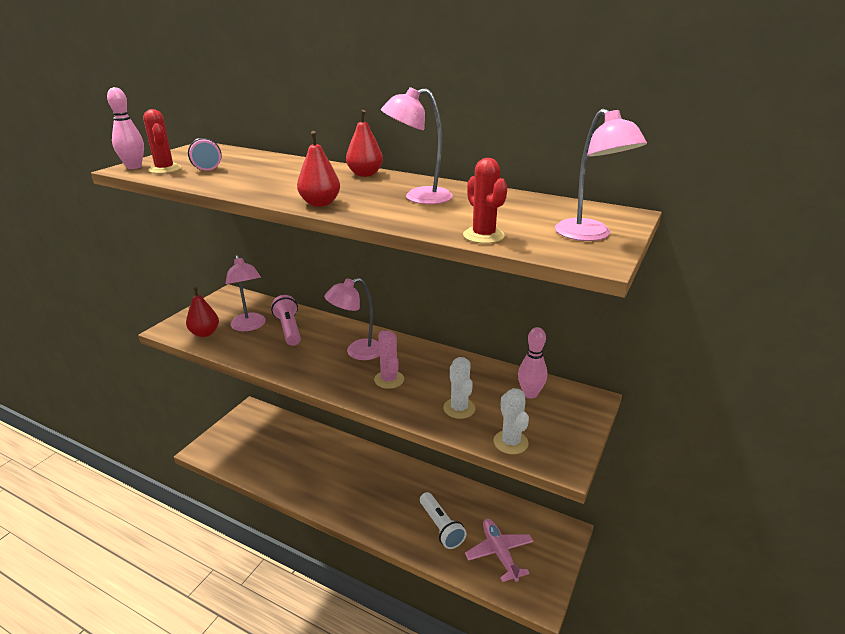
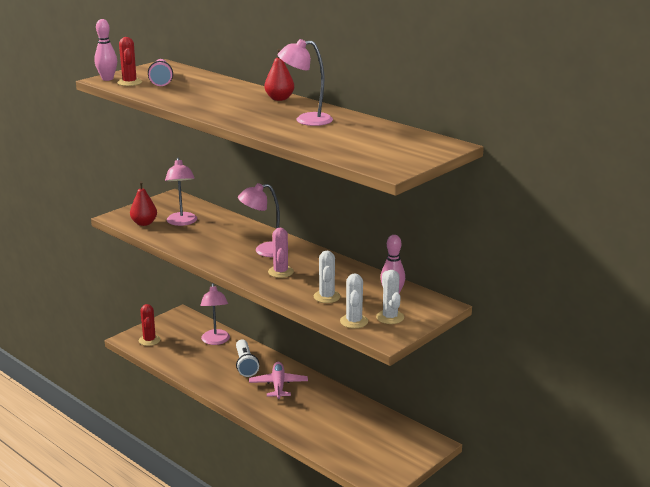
camera: 15 degrees right, 5 degrees down
(289, 329) = (214, 228): pink flashlight -> none
(320, 203) = (230, 118): red pear -> none
(440, 527) = (320, 423): white flashlight -> white flashlight (245, 365)
(483, 236) = (328, 149): red cactus -> red cactus (149, 340)
(499, 553) = (363, 447): pink plane -> pink plane (278, 385)
(547, 428) = (390, 317): none -> white cactus
(589, 235) = (404, 156): pink lamp -> pink lamp (216, 341)

